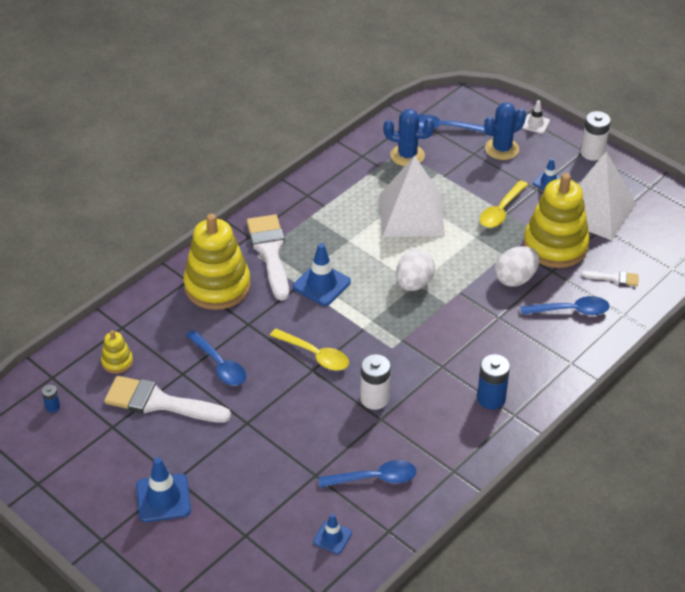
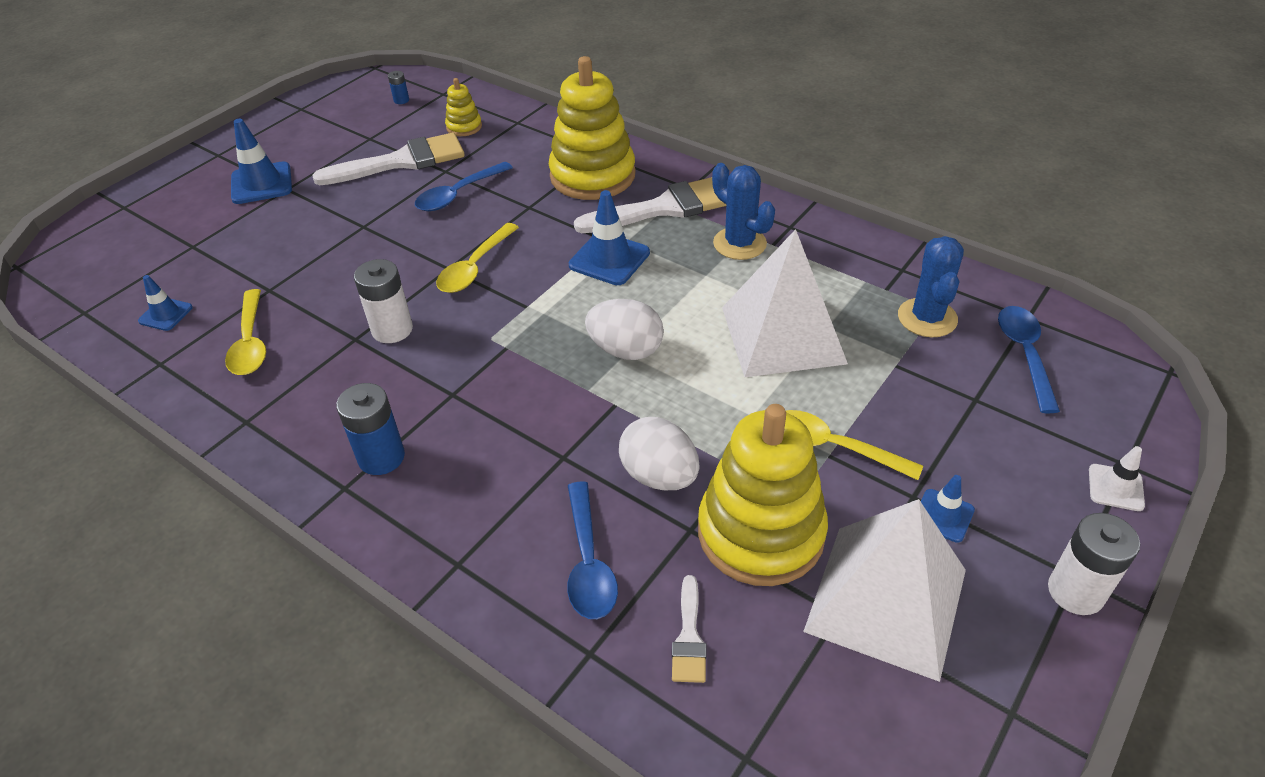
camera: 85 degrees right, 0 degrees up
(159, 402) = (401, 162): white brush -> white brush turned 60 degrees clockwise
(375, 478) = (250, 343): blue spoon -> yellow spoon
(502, 149) = (1008, 439): blue cactus -> blue cactus (739, 243)

